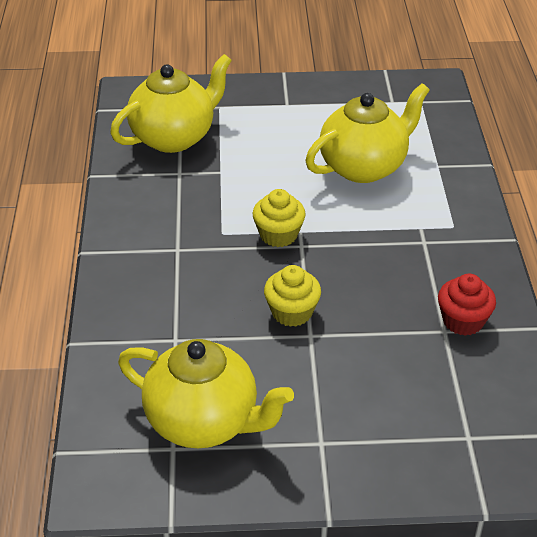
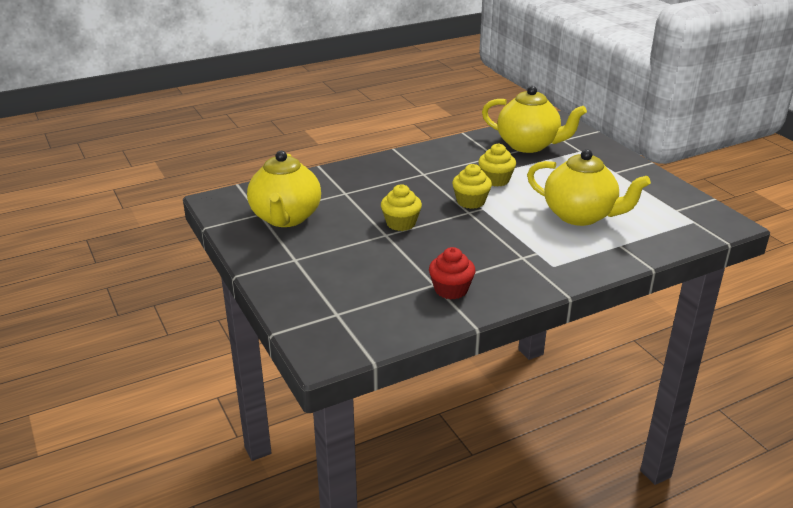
camera: 65 degrees right, 10 degrees down
(240, 196) = (495, 180): none -> yellow cupcake

